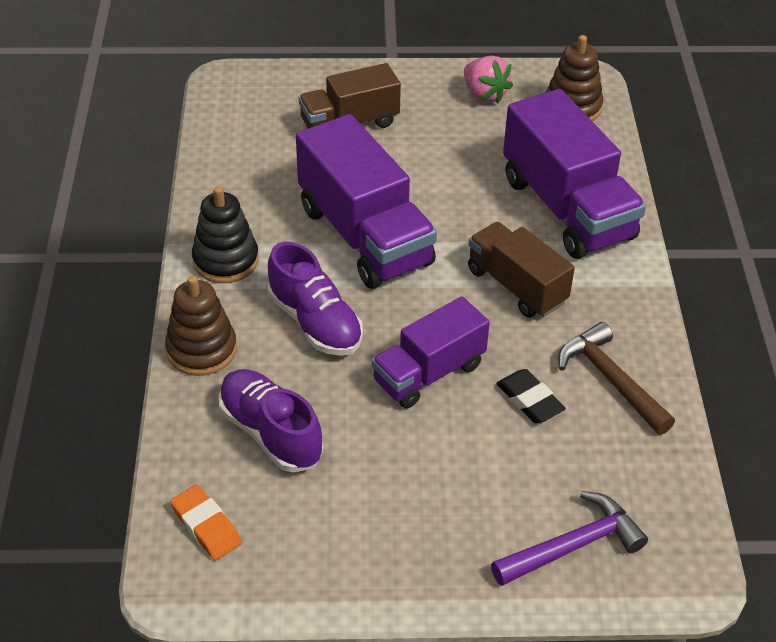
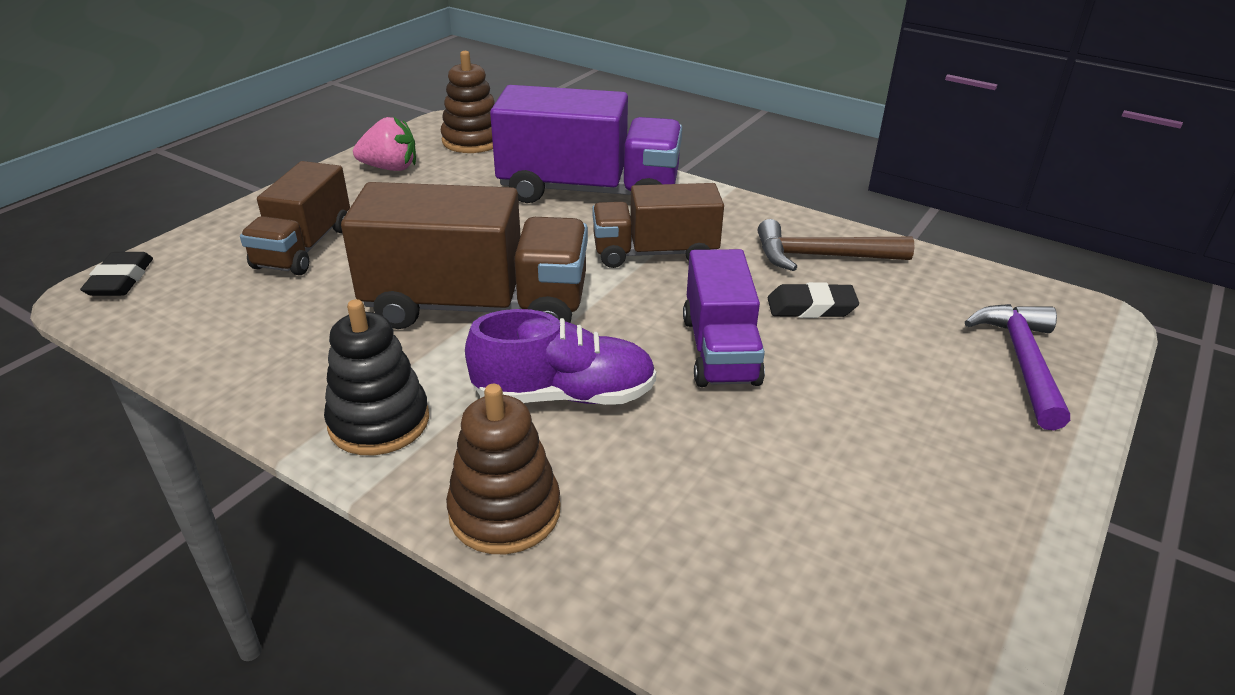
camera: 55 degrees left, 10 degrees down
(206, 526) = (831, 653): orange eraser -> none
(246, 79) = (120, 280): none -> black eraser
(271, 433) = (708, 510): purple shoe -> none
(364, 236) = (477, 307): purple truck -> brown truck

